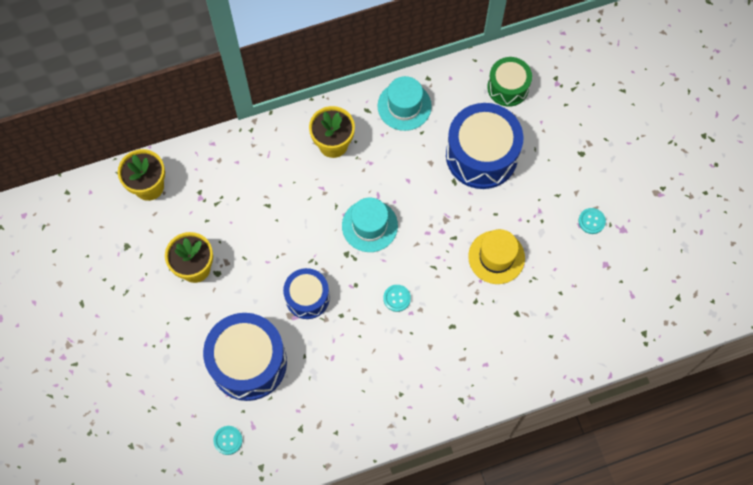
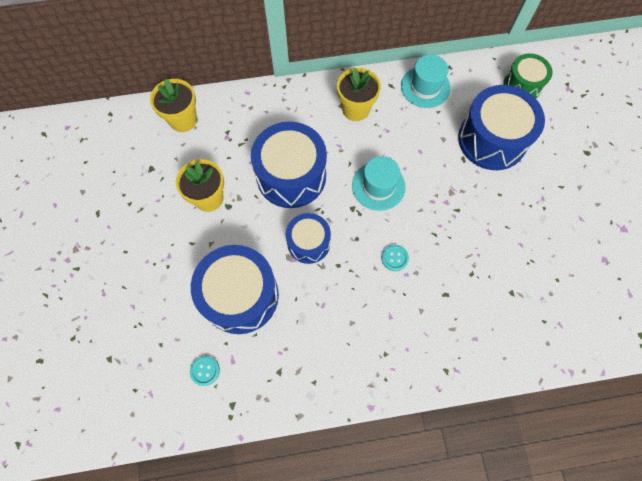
camera: 10 degrees right, 0 degrees up
(277, 229) = (291, 176): none -> blue drum
(496, 257) = (496, 235): yellow hat -> none
(591, 221) = (593, 216): turquoise button -> none

